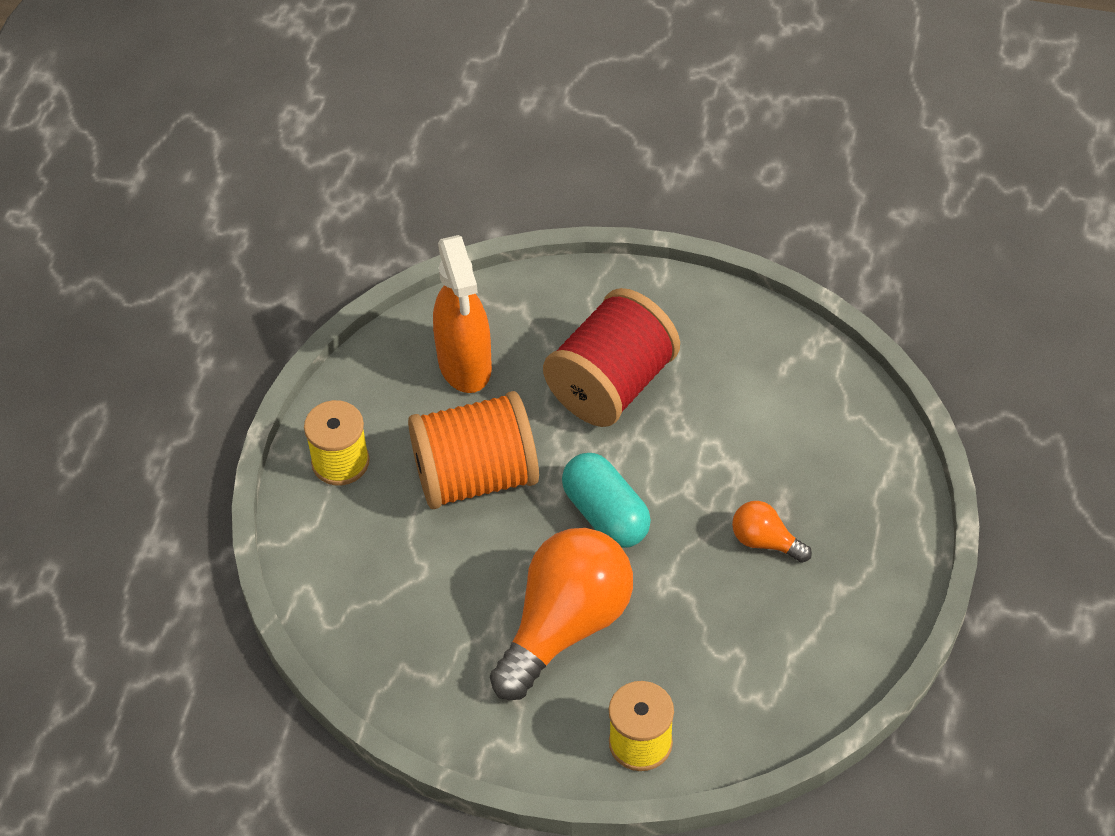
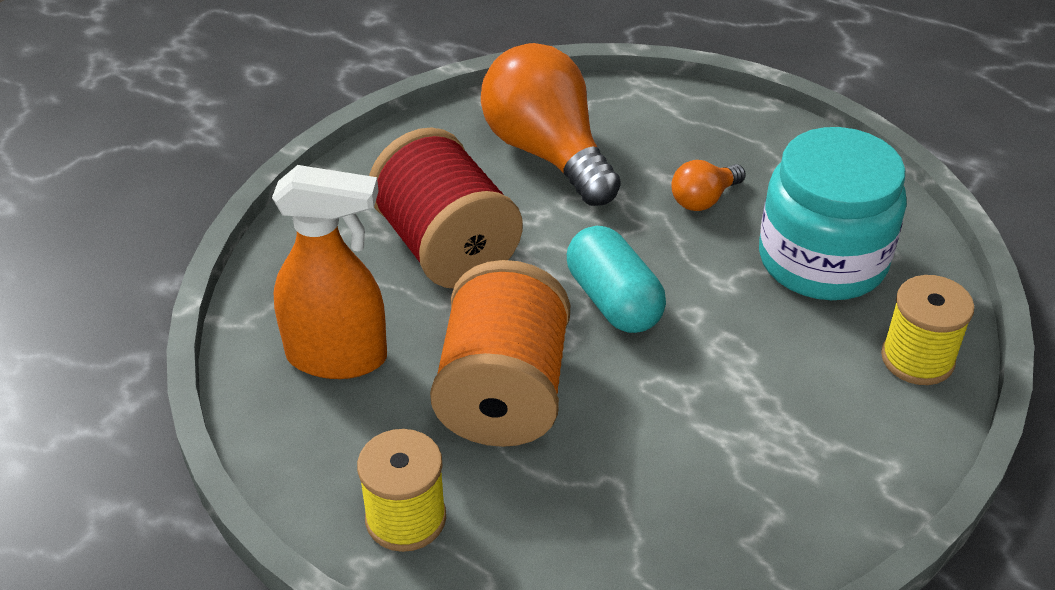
camera: 70 degrees left, 10 degrees down
(565, 626) = (745, 375): orange light bulb -> orange light bulb (547, 153)
(606, 514) = (613, 301): turquoise capsule -> turquoise capsule turned 75 degrees clockwise
(730, 649) = (822, 260): none -> turquoise jar

